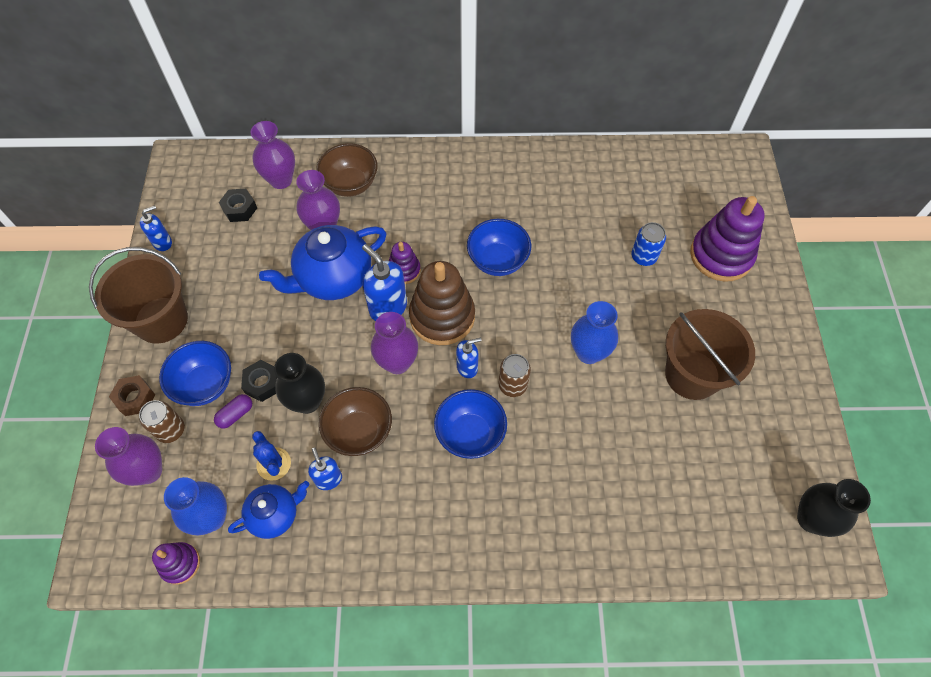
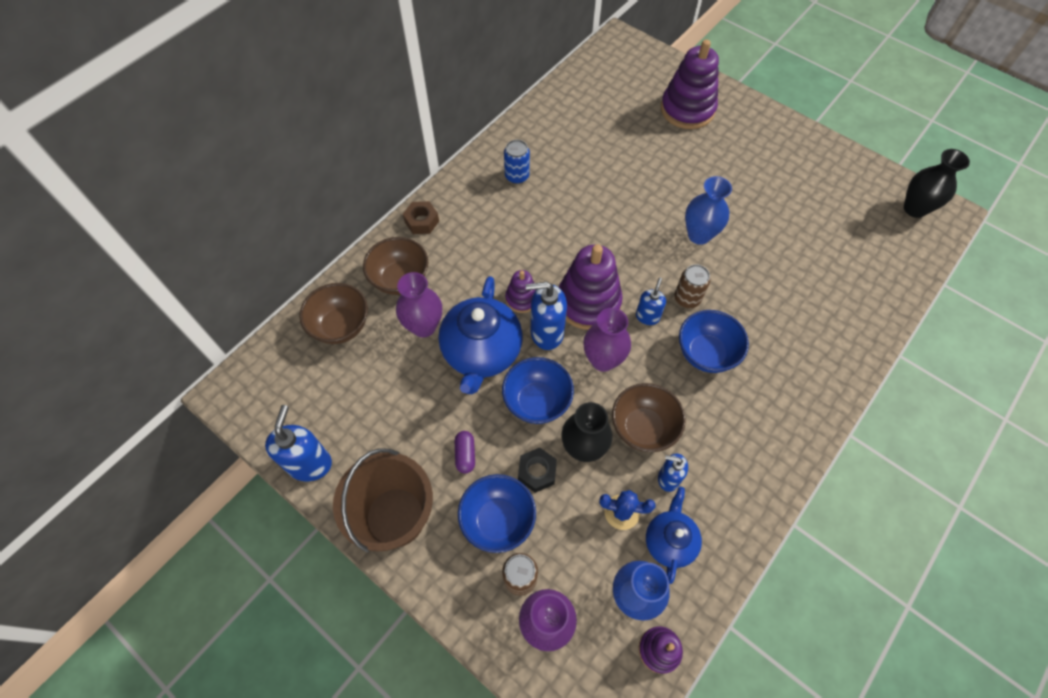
camera: 50 degrees left, 0 degrees up
(135, 398) = (460, 590): brown nut -> brown nut (422, 221)
(162, 242) = (310, 464): blue soap dispenser -> blue soap dispenser, size x1.66
(235, 414) = (549, 513): purple capsule -> purple capsule (465, 455)
(240, 209) = (338, 377): black nut -> none
(281, 180) = (341, 326): purple vase -> brown bowl
(442, 317) = (588, 302): brown stacking toy -> purple stacking toy
(497, 261) = (571, 233): blue bowl -> blue bowl (537, 401)
(643, 257) = (649, 149): blue can -> blue can (517, 176)
(692, 374) = (765, 191): brown bucket -> none

